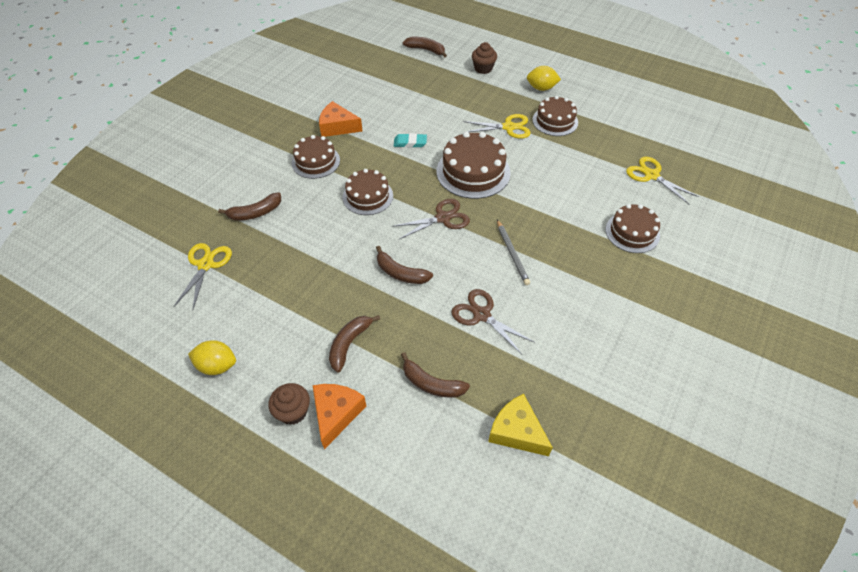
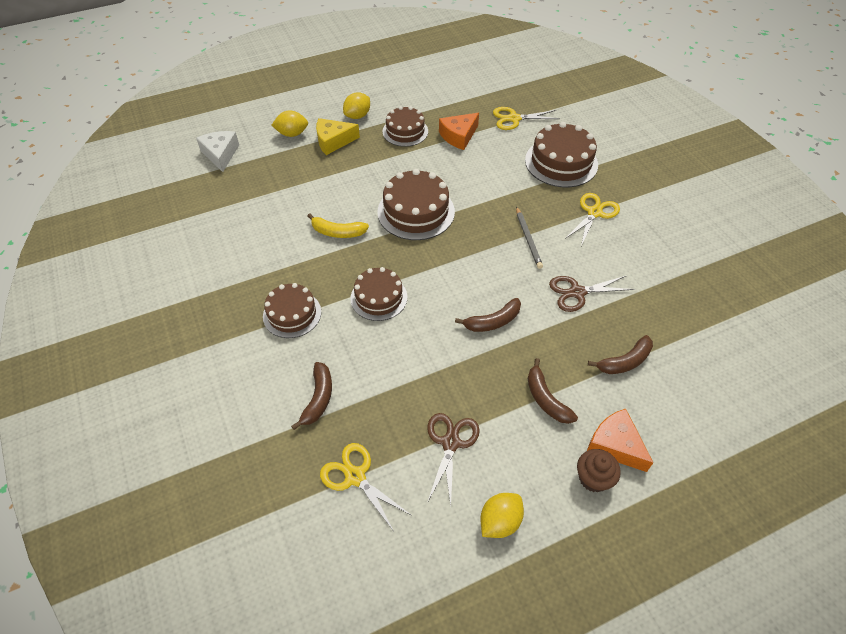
camera: 55 degrees left, 0 degrees up
(337, 127) = (259, 273): orange cheese -> orange cheese (458, 136)
(410, 143) = (337, 232): turquoise eraser -> yellow banana
(426, 50) = (220, 154): brown banana -> white cheese
(443, 218) = (452, 260): brown scissors -> brown scissors (450, 443)
(483, 68) = (292, 134): brown cupcake -> yellow lemon
(508, 127) = (384, 161): yellow scissors -> yellow scissors (594, 213)
(512, 253) = (528, 239): grey pencil -> grey pencil turned 60 degrees clockwise
(517, 431) = (699, 332): yellow cheese -> yellow cheese (333, 141)
(632, 232) = (561, 162): brown cake -> brown cake, size x1.51

